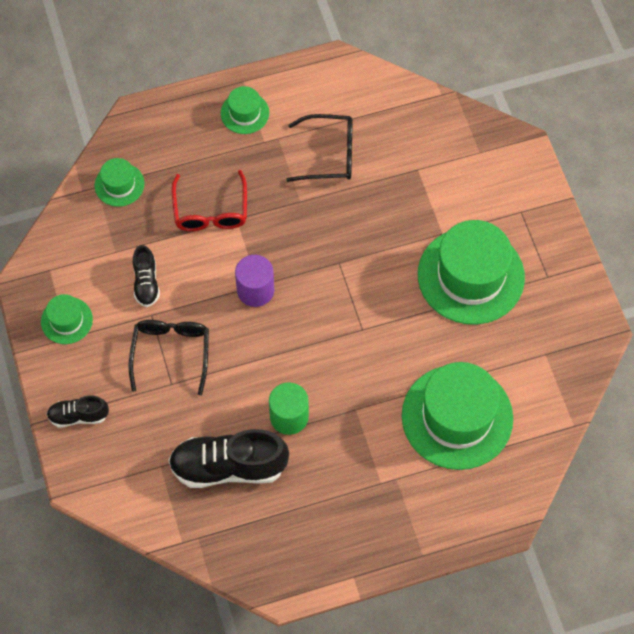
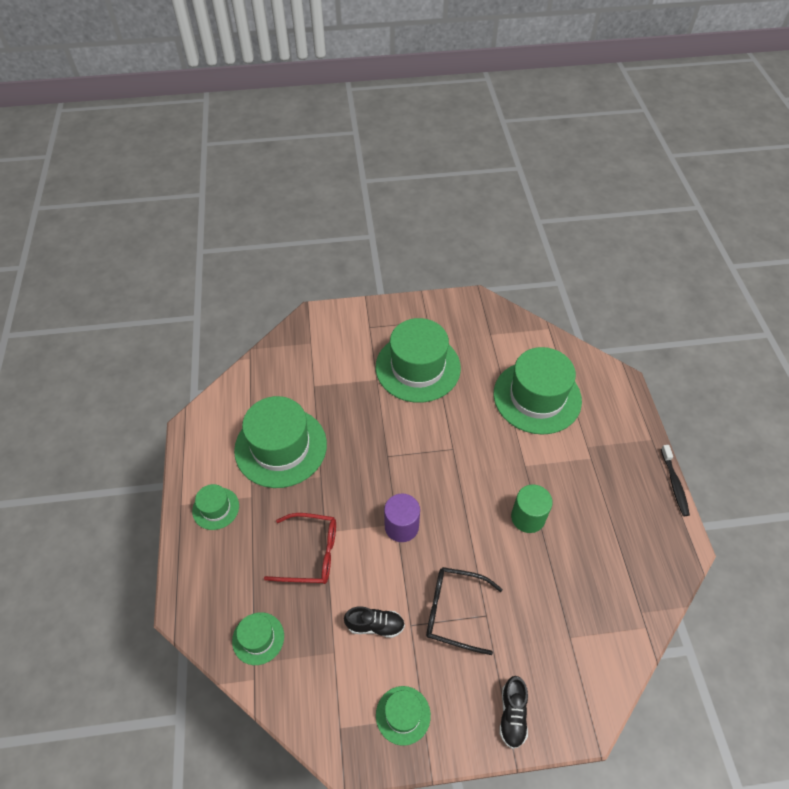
camera: 80 degrees left, 10 degrees down
(228, 467) = (573, 575): black shoe -> none
(329, 154) = (280, 447): black glasses -> green hat
(363, 579) = (674, 484): none -> black toothbrush

